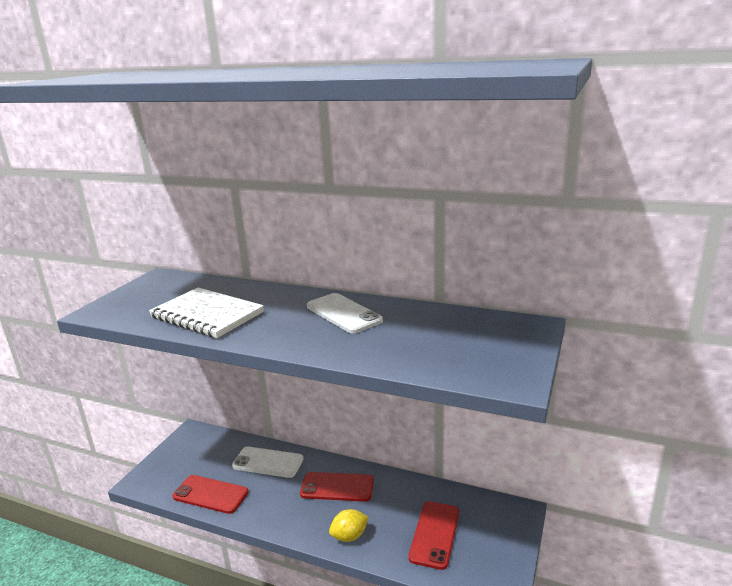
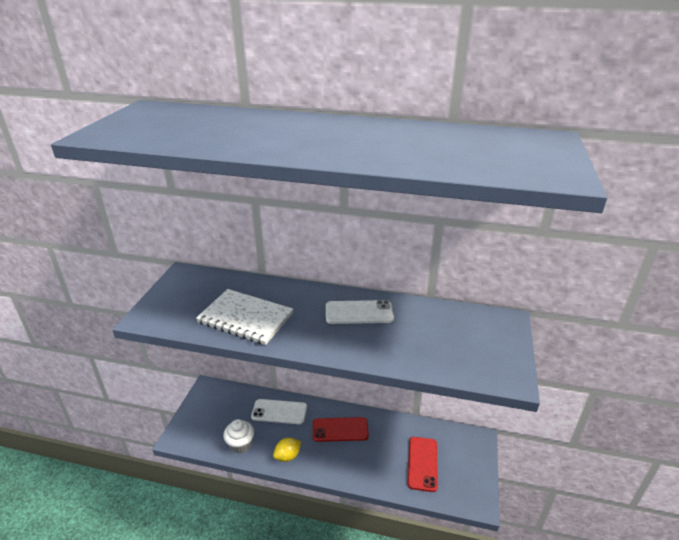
camera: 10 degrees left, 10 degrees up
(210, 494) = (240, 444): red phone -> white cupcake
(343, 313) = (359, 313): white phone -> white phone turned 45 degrees counterclockwise
(349, 536) = (359, 471): yellow lemon -> yellow lemon (287, 456)

